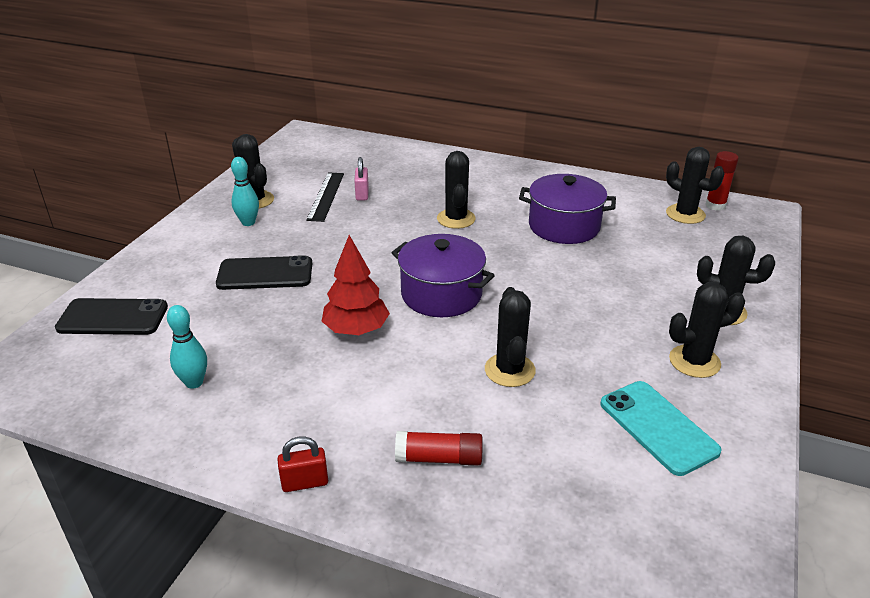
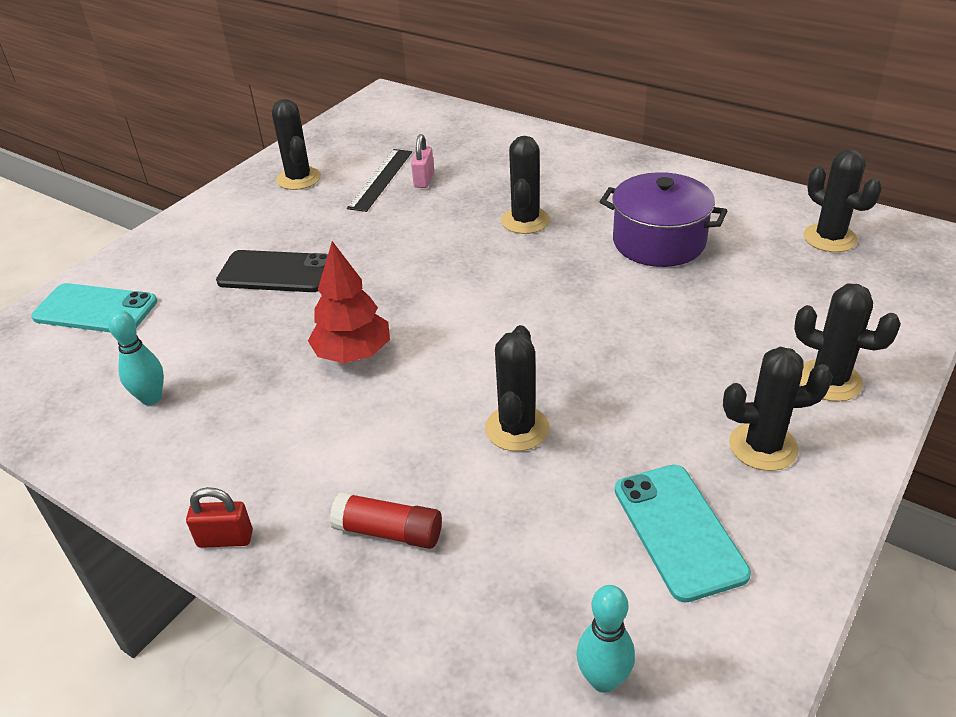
camera: 15 degrees right, 5 degrees up
(113, 318) = (95, 310): black phone -> turquoise phone
(248, 222) = (281, 206): turquoise bowling pin -> turquoise bowling pin (603, 680)
(441, 294) = (470, 318): purple pot -> none
(715, 205) = (877, 229): red glue stick -> none

